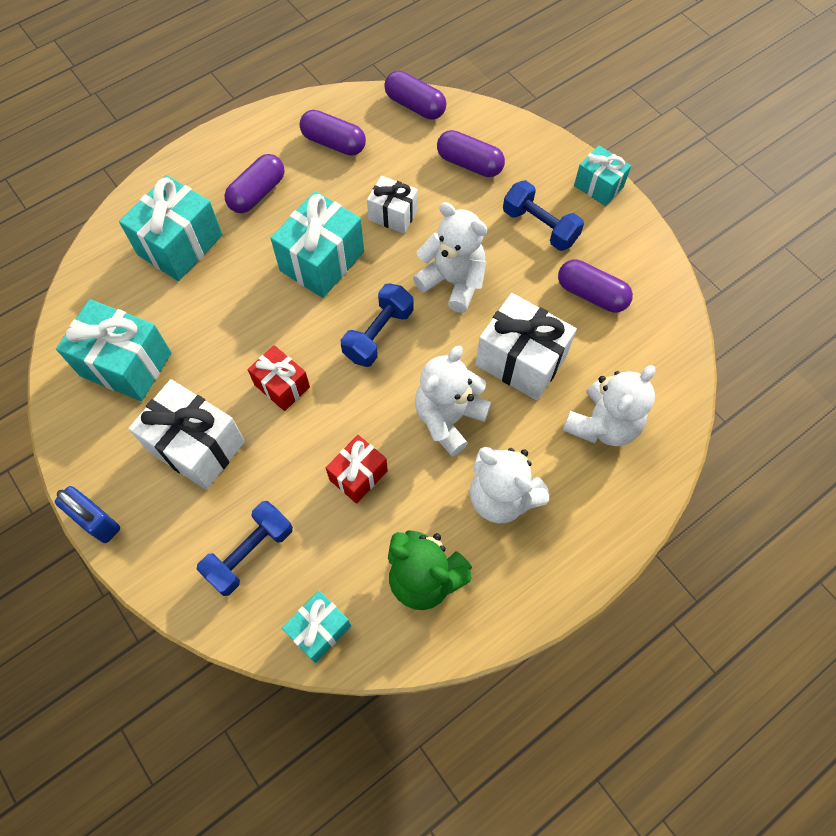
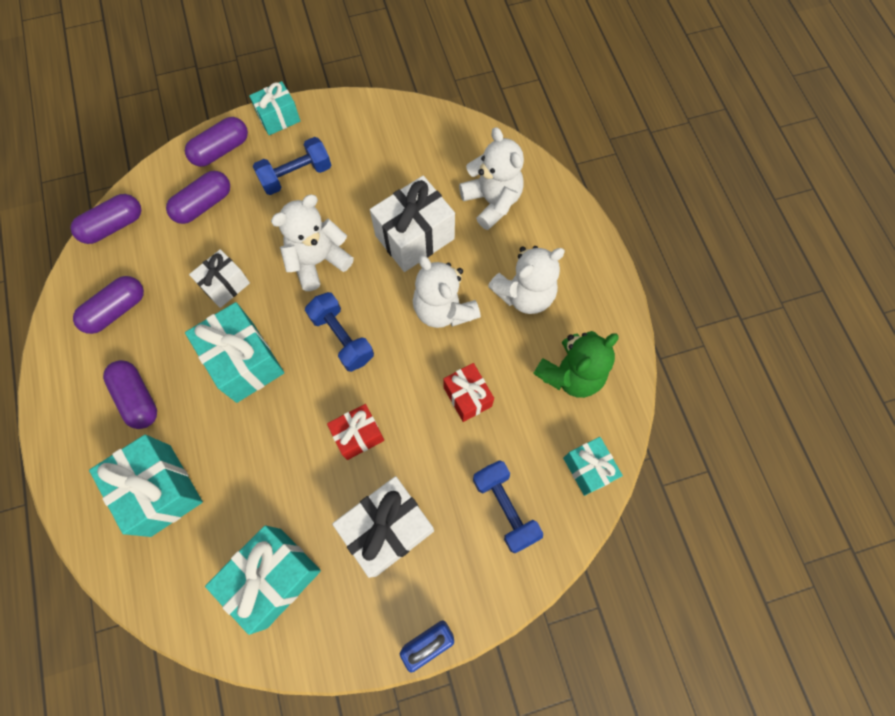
camera: 70 degrees left, 5 degrees up
(591, 294) = (377, 164): purple capsule -> purple capsule (221, 150)

